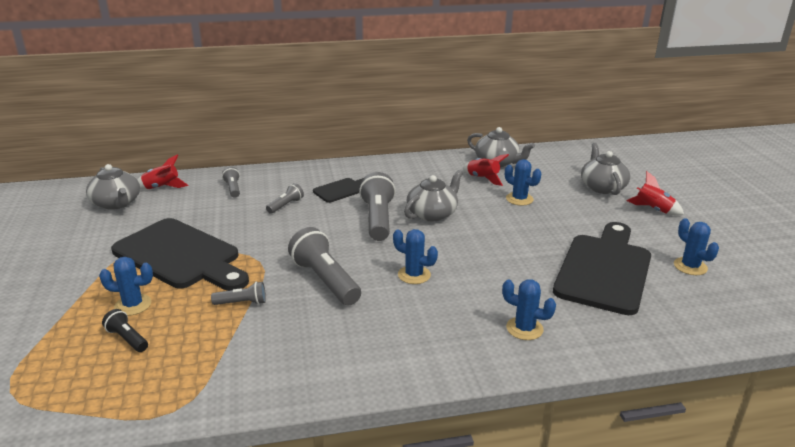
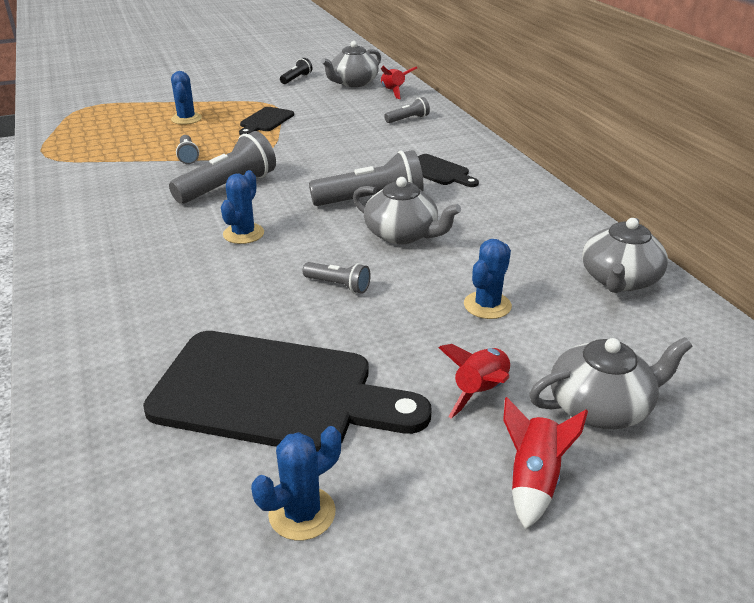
camera: 80 degrees right, 5 degrees up
(127, 339) = (139, 126): black flashlight -> black flashlight (296, 79)
(180, 256) = (265, 121): black cutting board -> black cutting board, size x0.48
(285, 205) = (382, 148): grey flashlight -> grey flashlight (338, 285)
(483, 178) = (542, 268): red rocket -> red rocket (480, 391)
(524, 328) = (124, 315): blue cactus -> none

